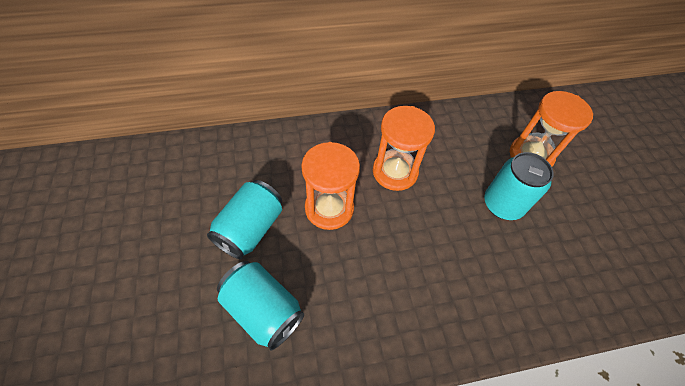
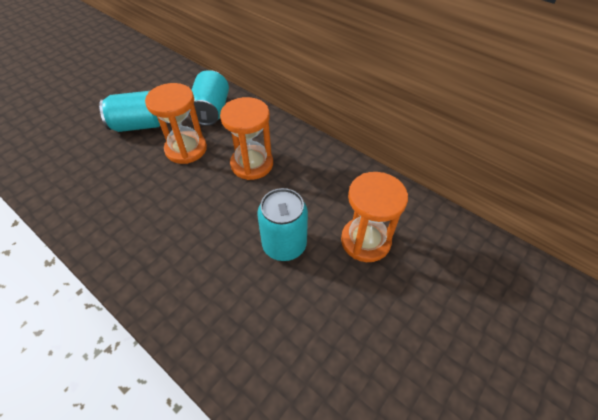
camera: 55 degrees right, 5 degrees down
(263, 310) = (85, 162): turquoise can -> turquoise can (211, 111)

